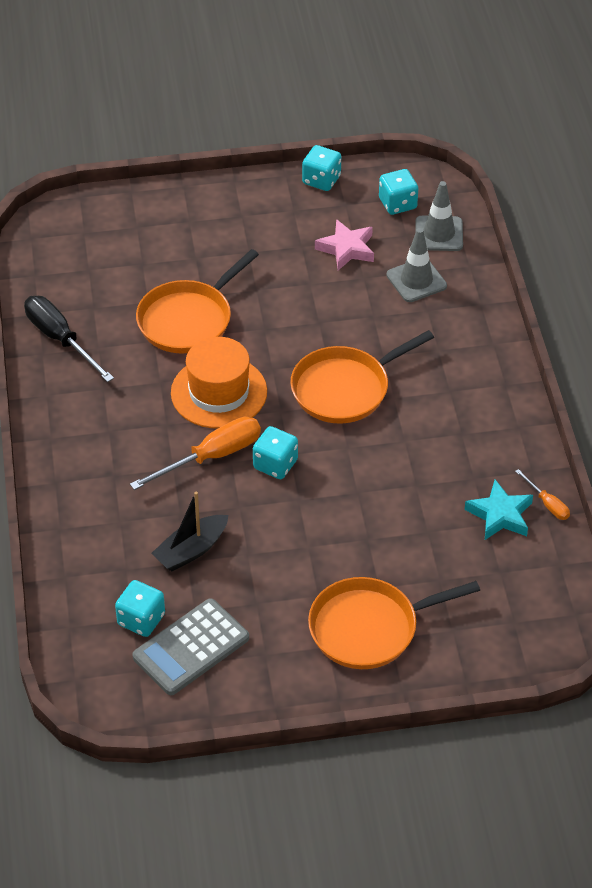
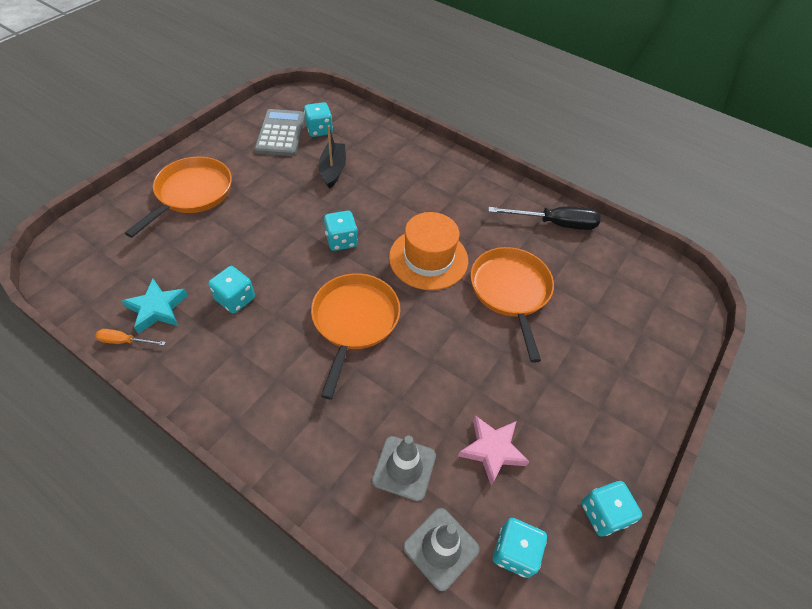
camera: 130 degrees right, 5 degrees up
(211, 457) = (383, 220): orange screwdriver -> none
(425, 476) = (235, 299): none -> turquoise dice

